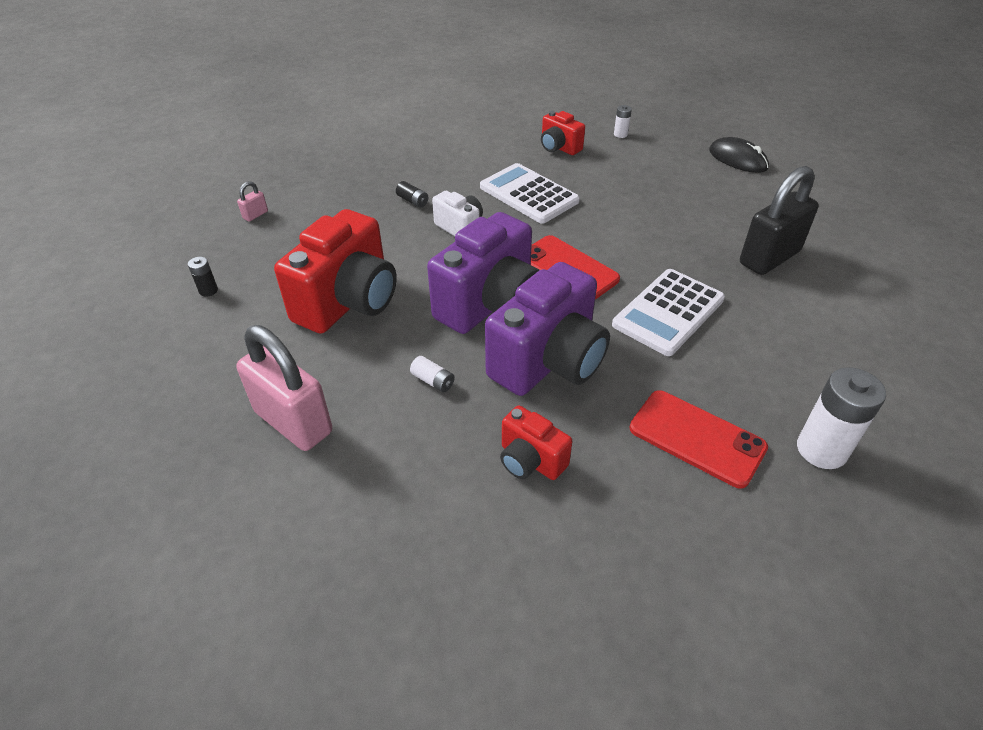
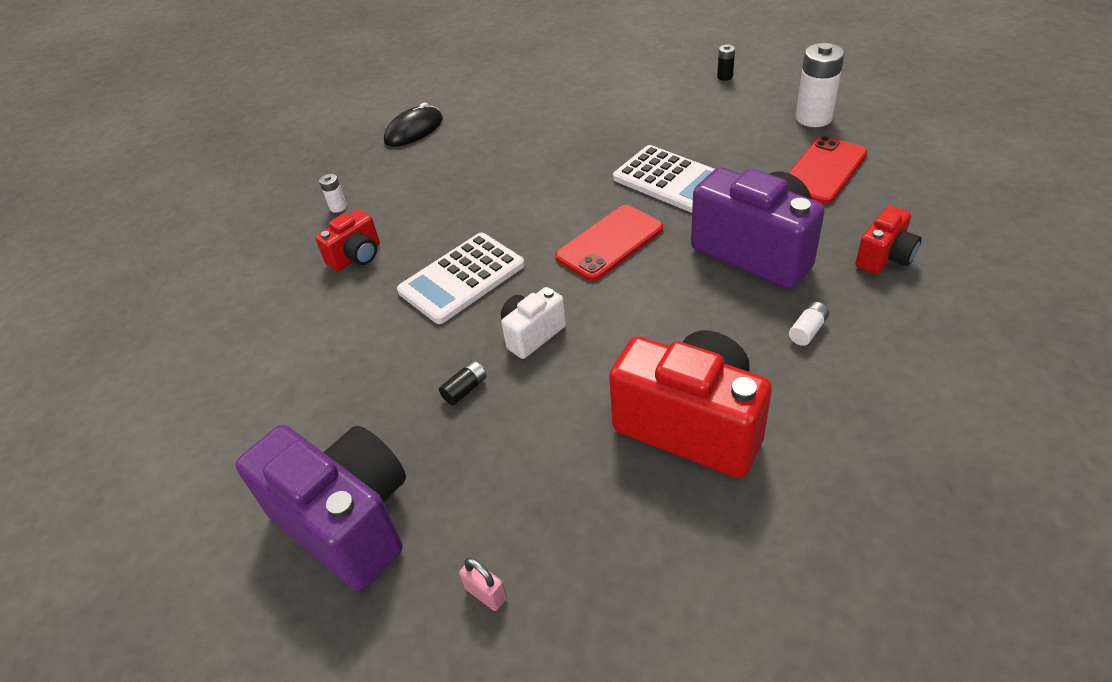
camera: 85 degrees left, 0 degrees up
(208, 290) = (691, 608): black battery -> black battery (725, 77)
(293, 422) = (907, 439): pink padlock -> none
(490, 305) = (678, 297): purple camera -> purple camera (347, 521)
(769, 258) = (585, 123): black padlock -> none

